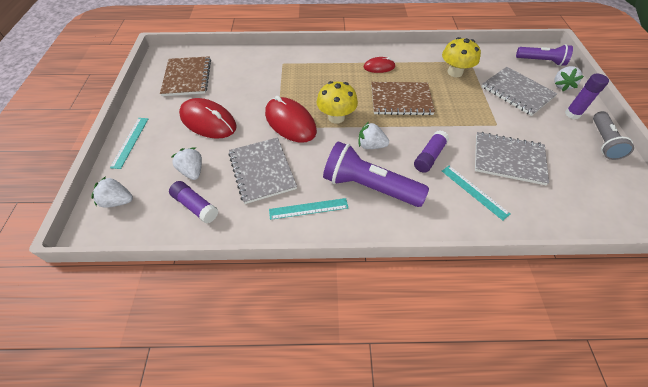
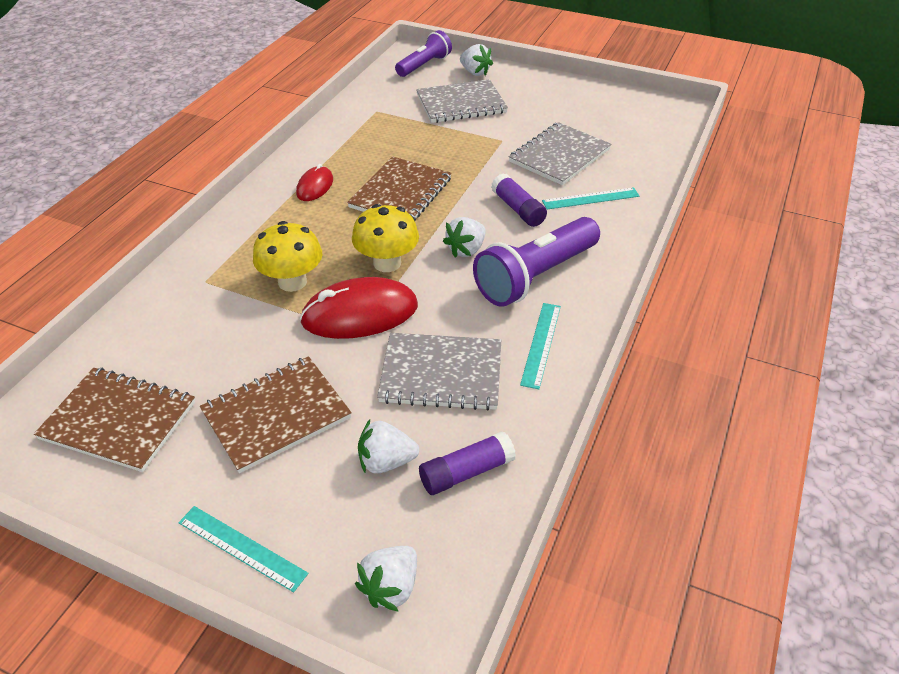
camera: 65 degrees left, 10 degrees down
(208, 121) = (276, 415): red mouse -> brown notebook
(455, 72) = (386, 130): yellow mushroom -> yellow mushroom (292, 282)
(572, 114) = (523, 87): purple glue stick -> none
(603, 142) = (574, 89): grey flashlight -> none

